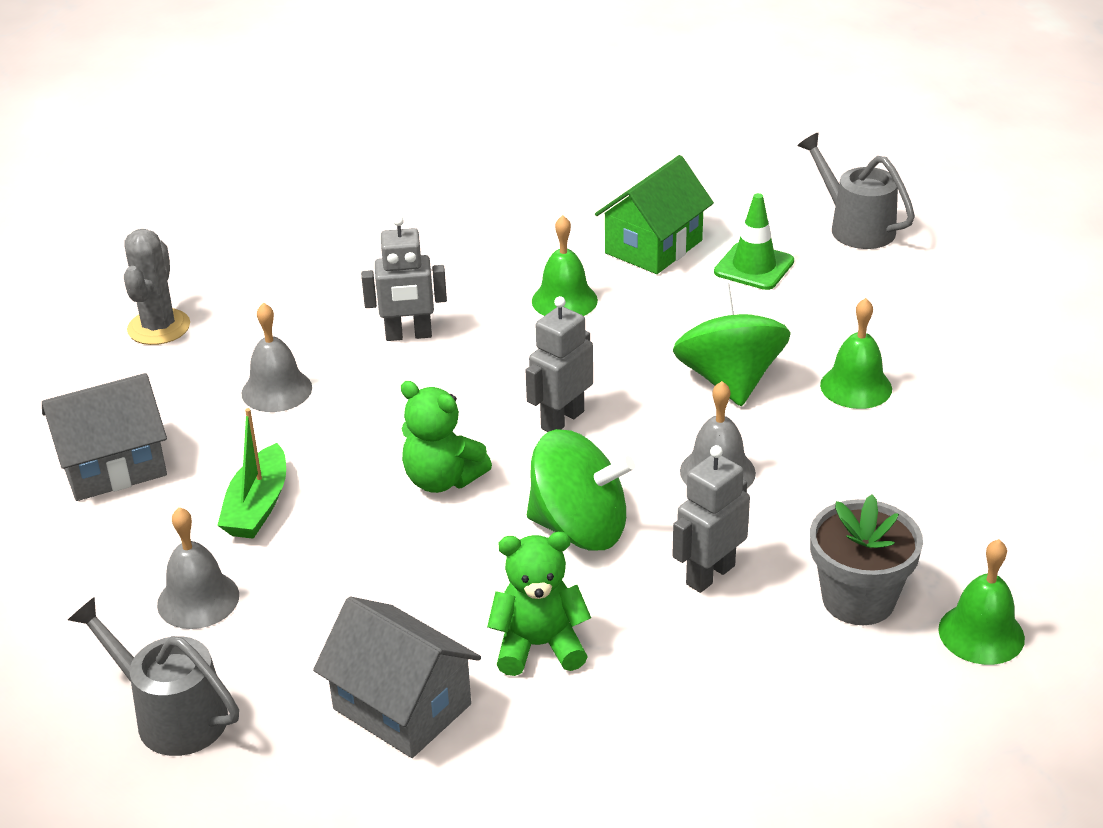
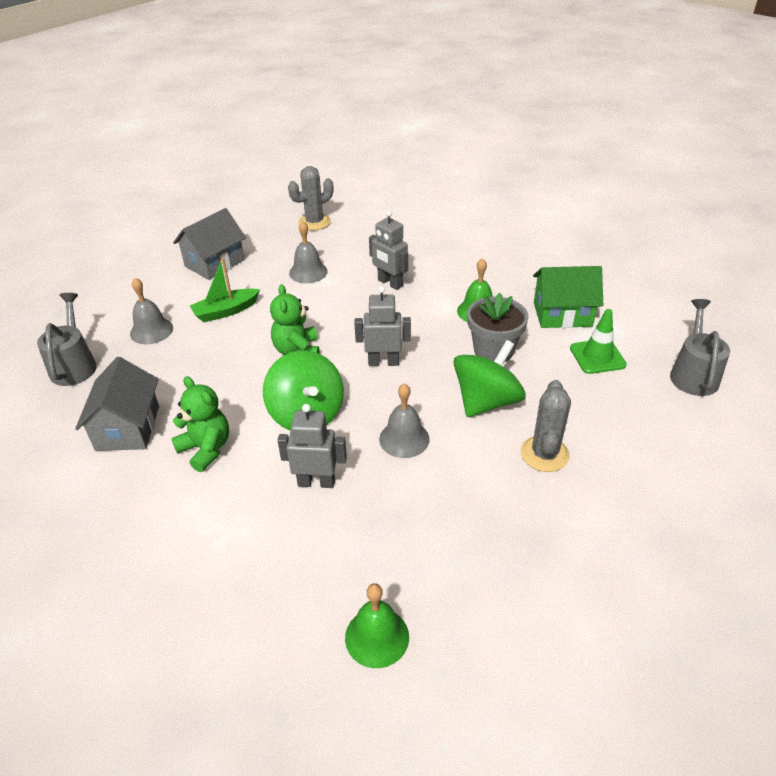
camera: 50 degrees right, 5 degrees up
(113, 466) = (214, 263): grey house -> grey house turned 75 degrees counterclockwise
(856, 386) = (544, 454): green bell -> grey cactus
(858, 599) = (354, 557): grey flower pot -> grey flower pot (493, 351)

